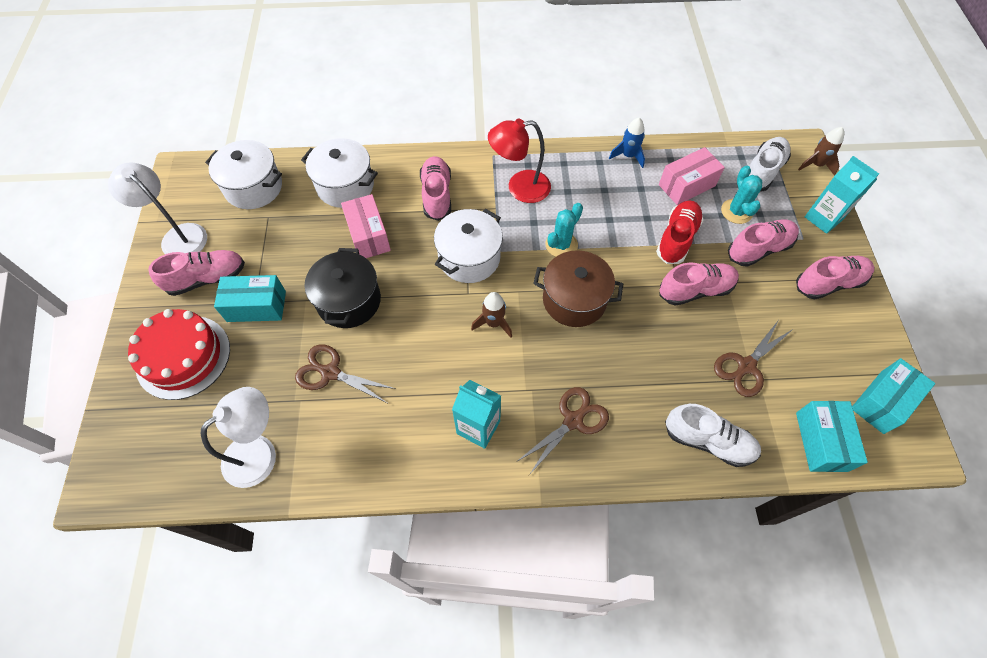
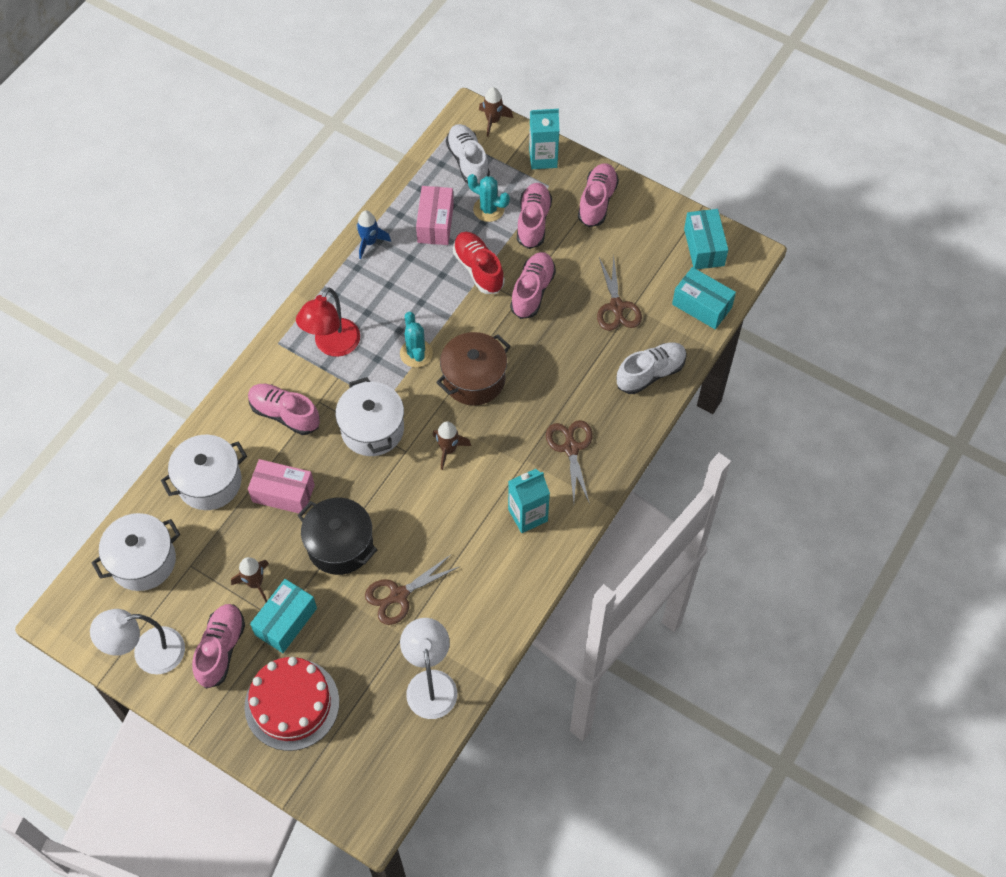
camera: 55 degrees left, 0 degrees up
(278, 265) = (255, 583): none -> brown rocket

